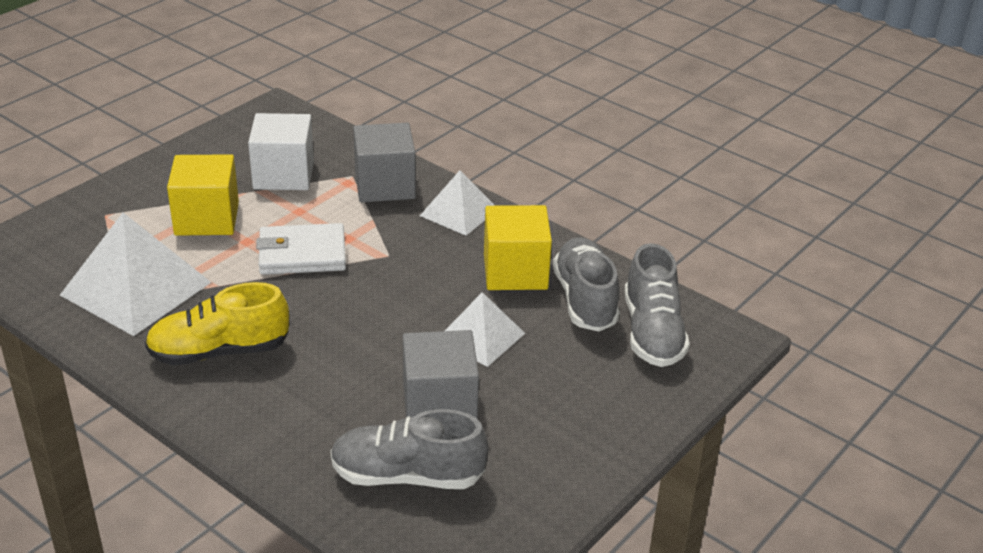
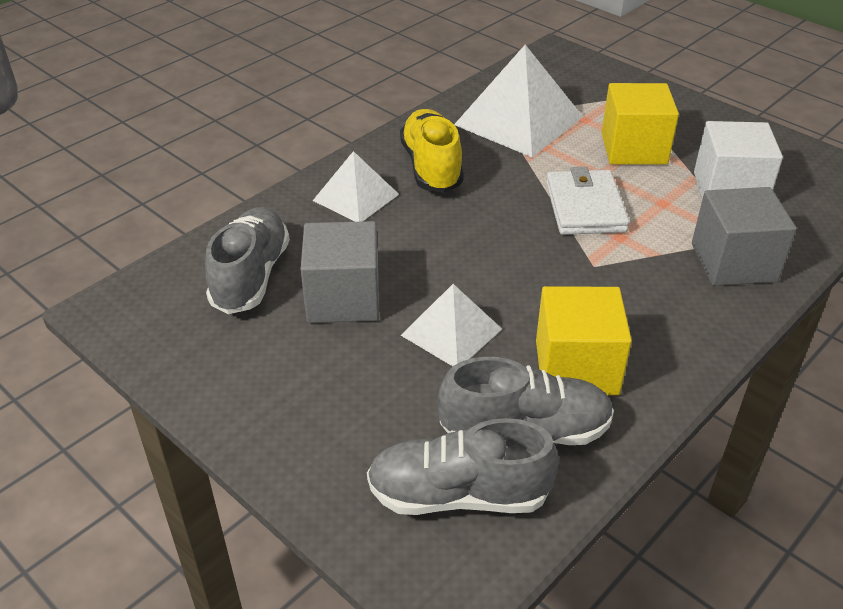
camera: 95 degrees right, 5 degrees up
(459, 212) = (694, 322): white pyramid -> white pyramid (355, 197)

